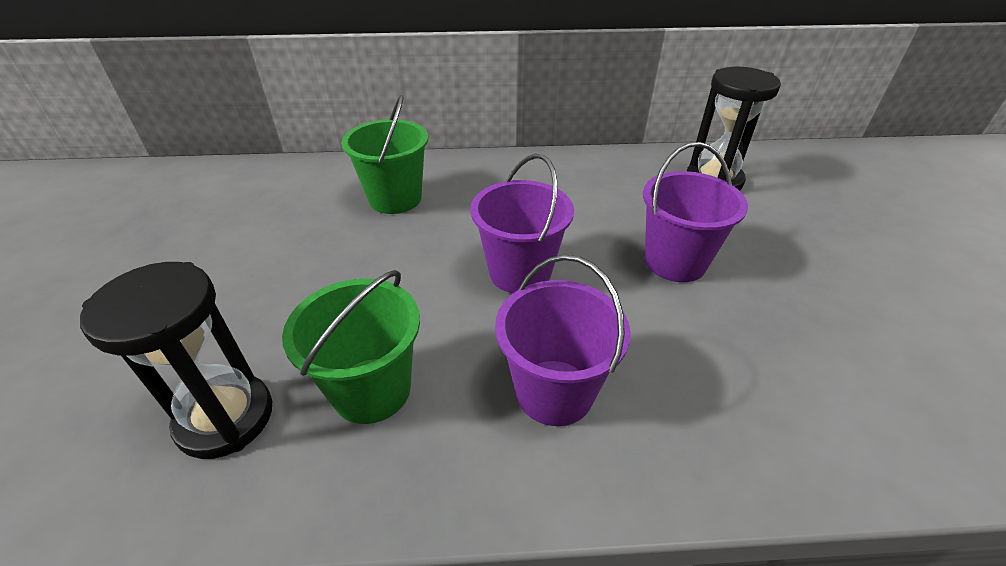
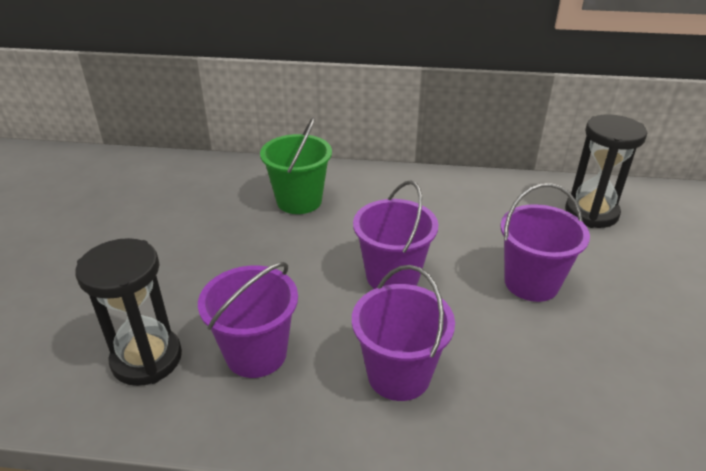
camera: 10 degrees right, 5 degrees down
(371, 390) = (256, 353): green bucket -> purple bucket

